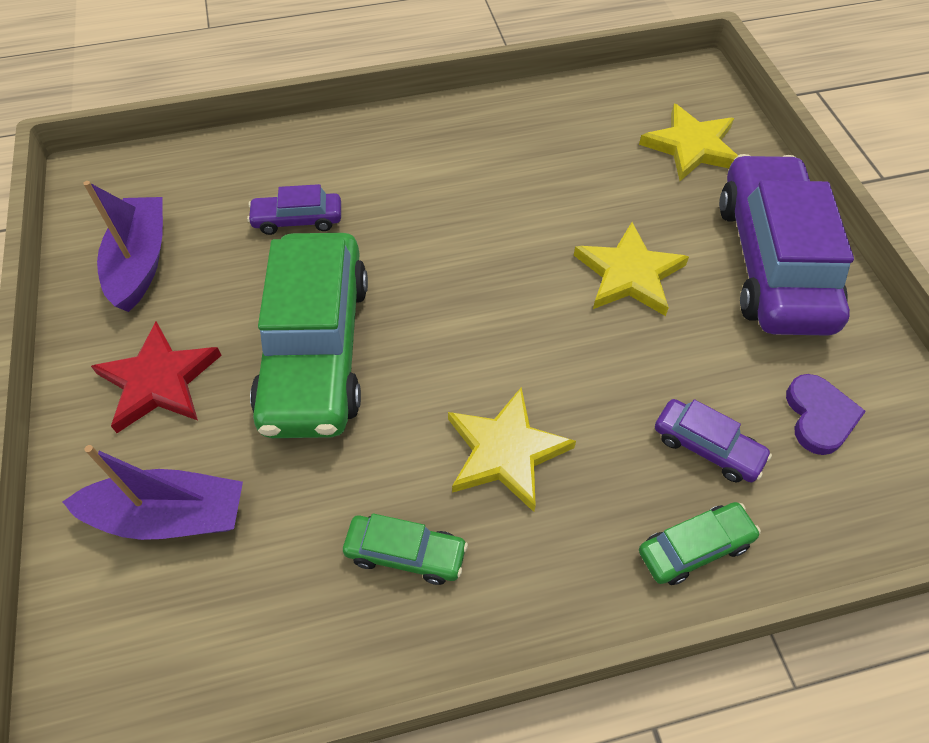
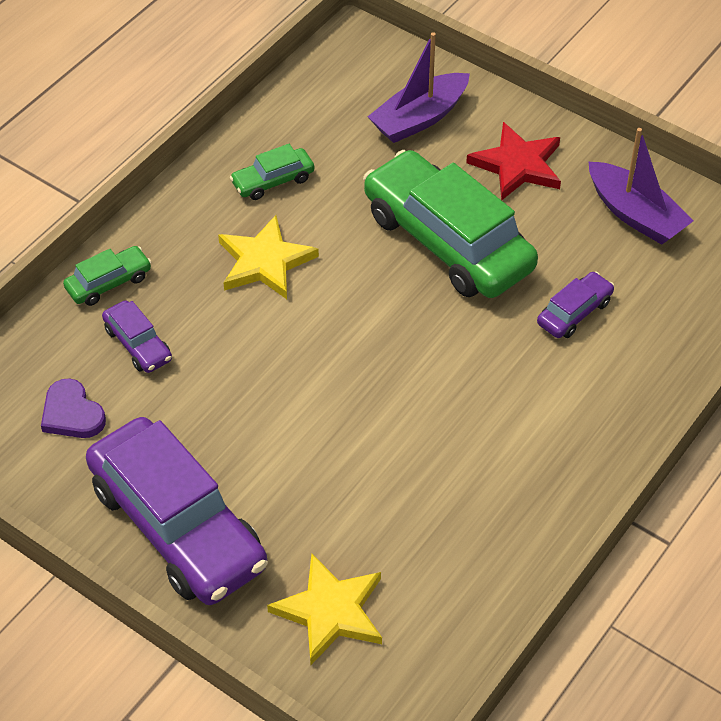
camera: 140 degrees right, 5 degrees down
(629, 274) = (284, 436): yellow star -> none
(694, 548) = (109, 283): green car -> green car turned 150 degrees counterclockwise
(707, 447) = (138, 344): purple car -> purple car turned 120 degrees counterclockwise

